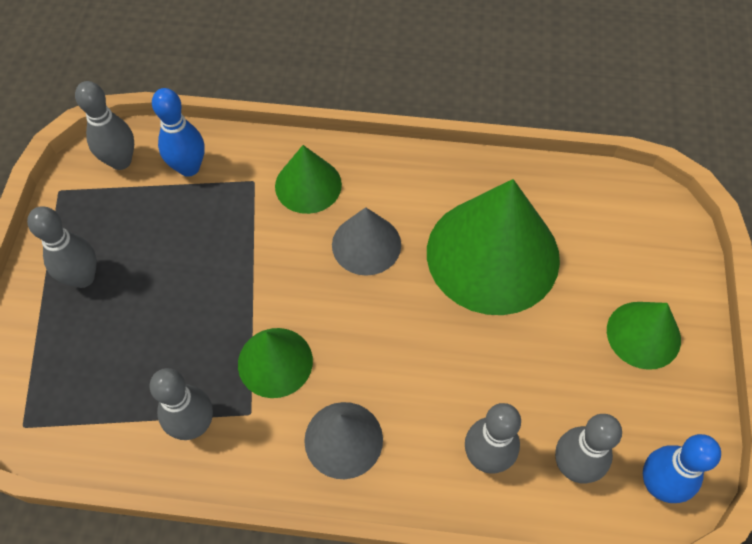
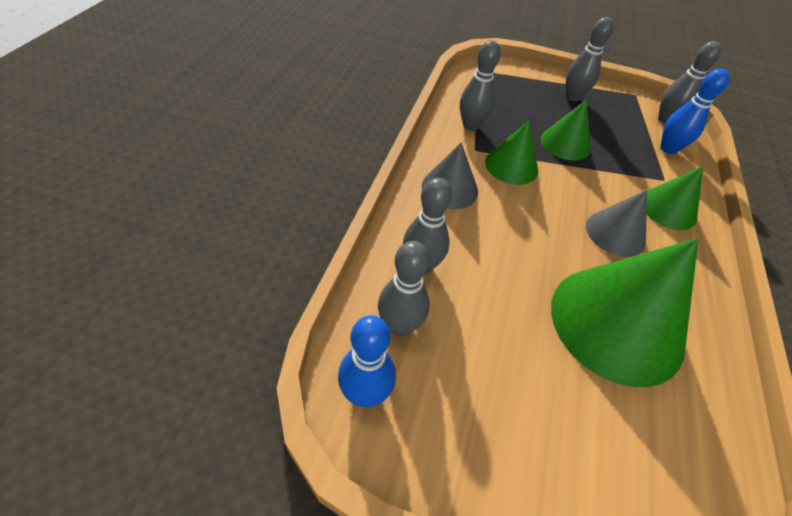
camera: 95 degrees right, 10 degrees down
(643, 334) = (528, 442): green cone -> green cone (565, 143)

